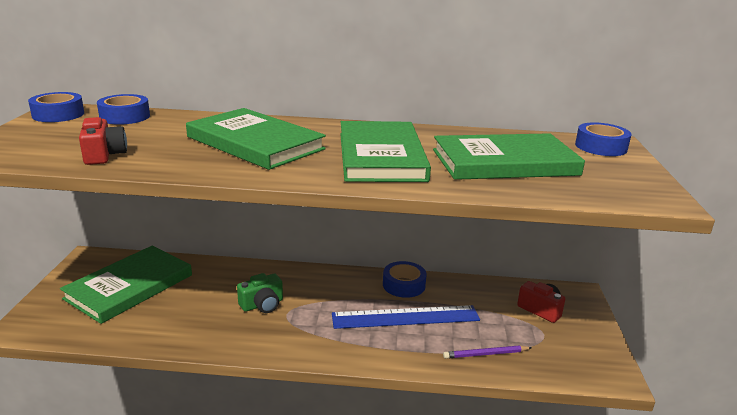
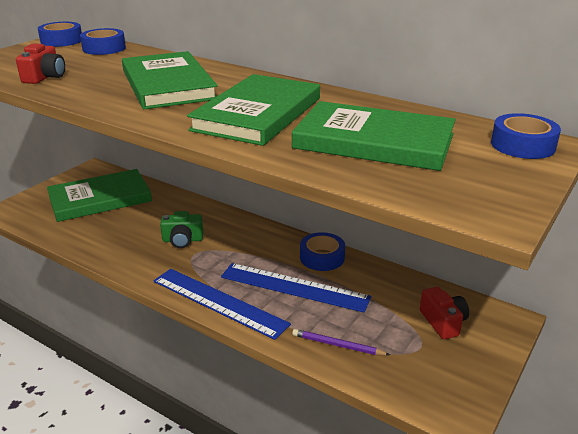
camera: 30 degrees right, 5 degrees up
(353, 351) = (219, 302): none -> blue ruler

